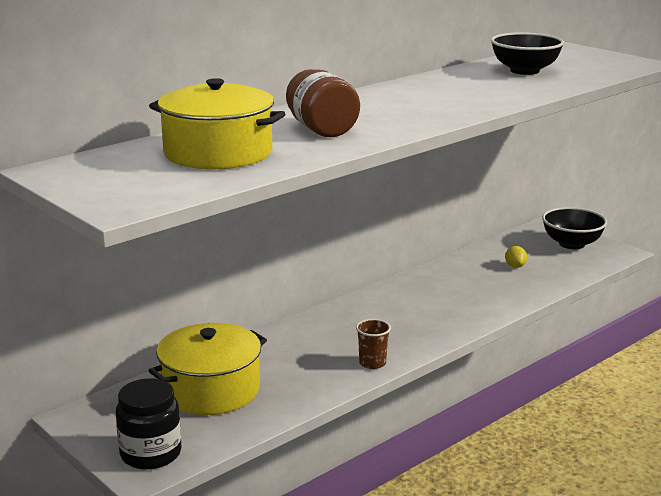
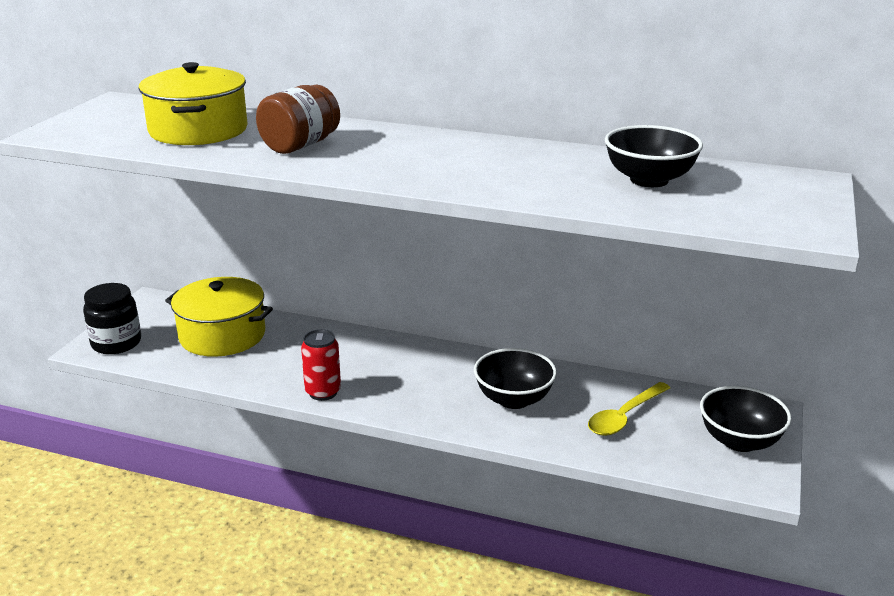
camera: 60 degrees right, 5 degrees up
(372, 363) = (323, 392): brown cup -> red can
(458, 294) = (513, 399): none -> black bowl
(515, 266) = (624, 416): yellow lemon -> yellow spoon

